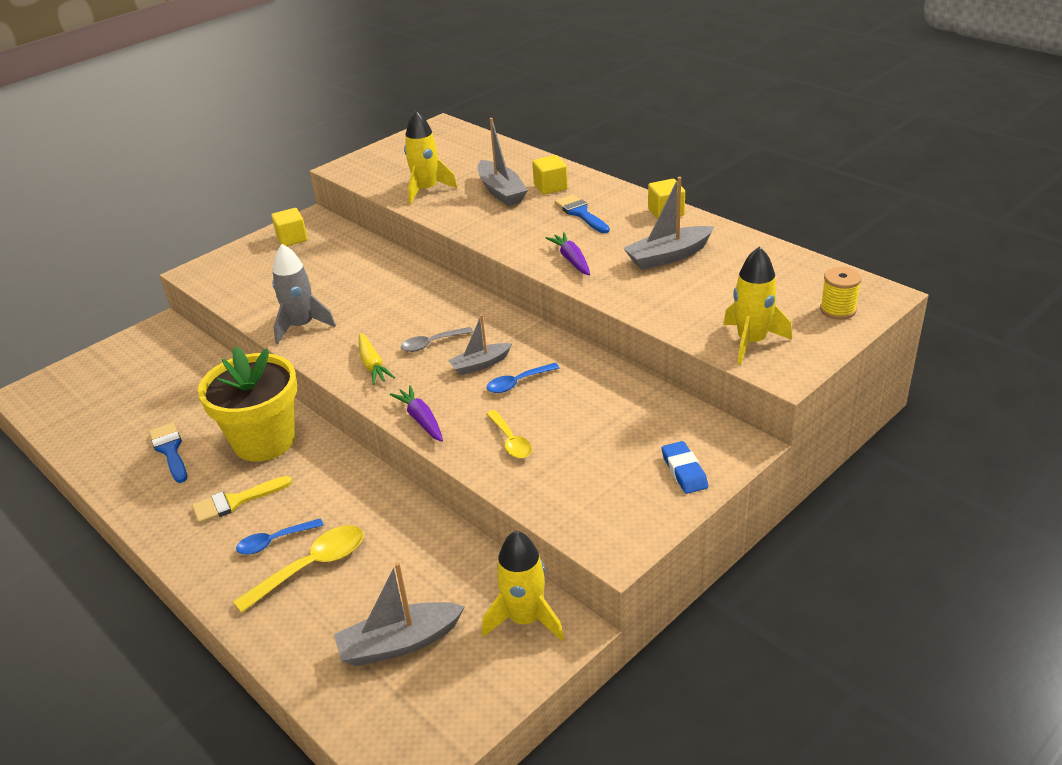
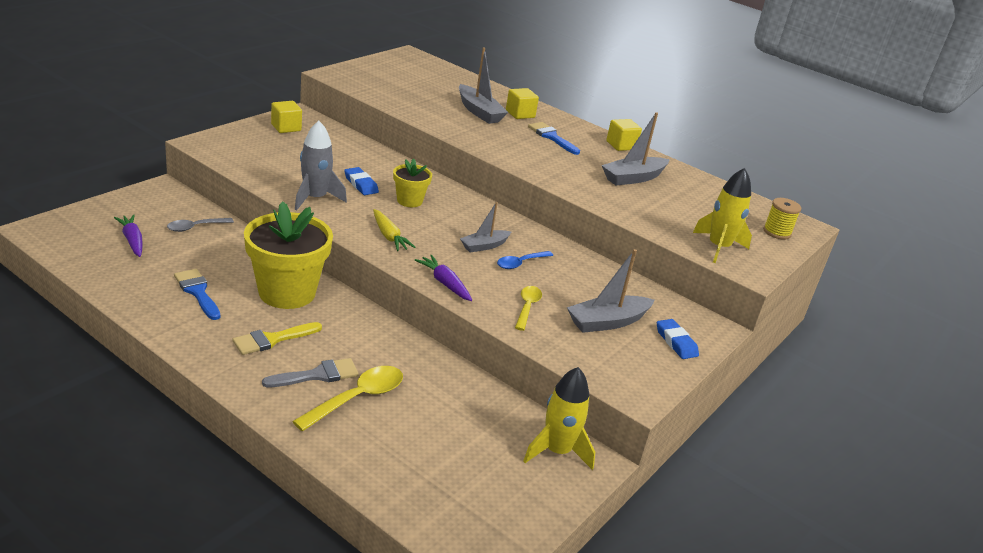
camera: 15 degrees left, 5 degrees down
(274, 541) = (317, 375): blue spoon -> grey brush
(357, 301) = (361, 184): none -> blue eraser
(399, 643) = (453, 464): grey boat -> grey boat (607, 322)
(407, 315) = (409, 201): none -> yellow flower pot
(426, 190) = (413, 102): yellow rocket -> none
(431, 343) = (437, 225): grey spoon -> grey spoon (195, 227)
(510, 441) = (527, 307): yellow spoon -> yellow spoon turned 135 degrees counterclockwise
(571, 260) = (555, 171): purple carrot -> purple carrot (132, 240)

